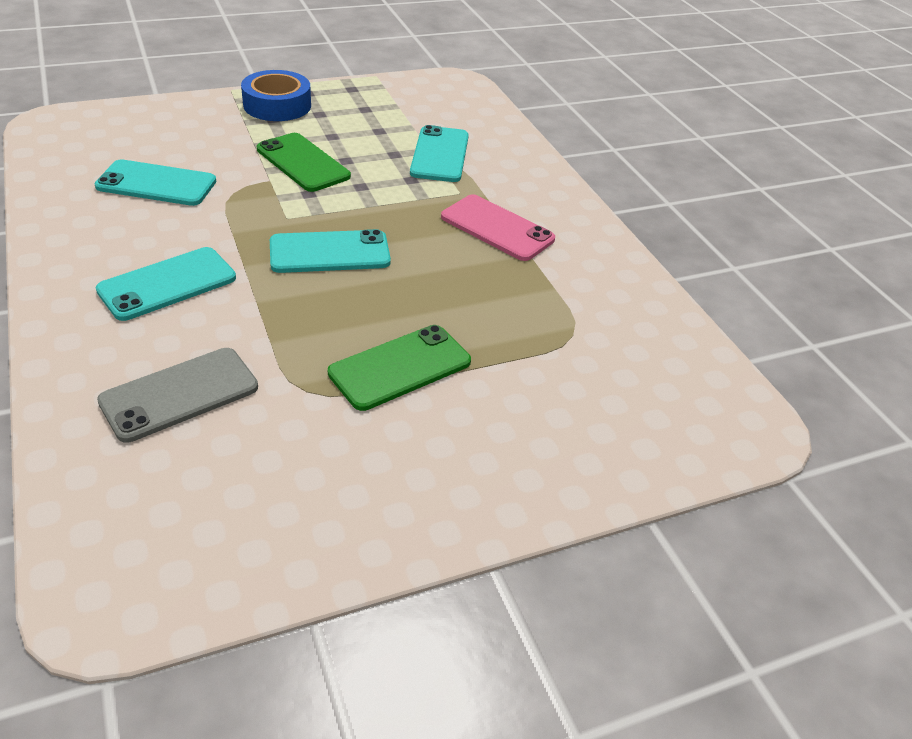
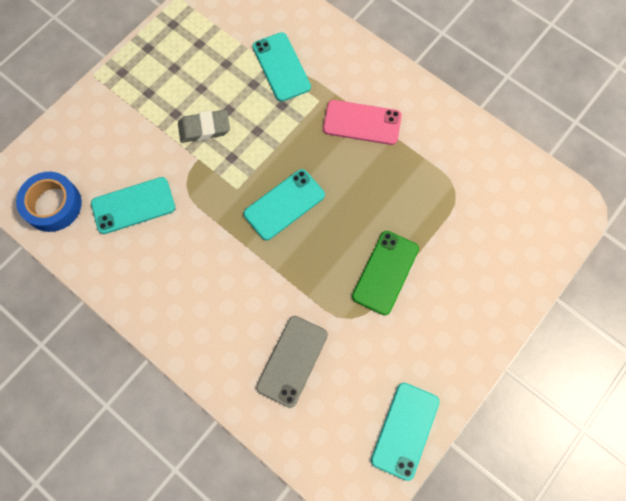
camera: 25 degrees left, 30 degrees up
(167, 284) = (217, 287): turquoise phone -> turquoise phone (405, 430)
(277, 105) = (138, 74): blue tape -> blue tape (53, 205)
(303, 163) = (204, 128): green phone -> grey eraser

